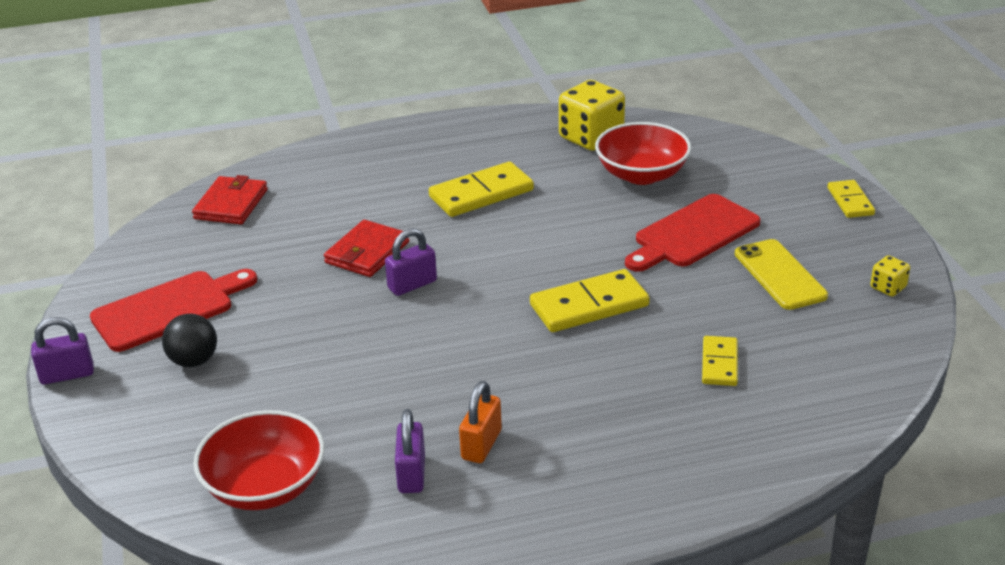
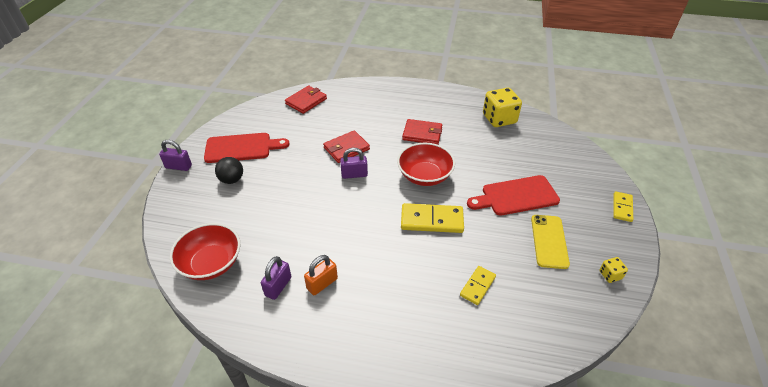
camera: 25 degrees right, 10 degrees up
(481, 194) = (422, 134): yellow domino -> red wallet
(641, 174) = (512, 150): red bowl -> red bowl (424, 176)

